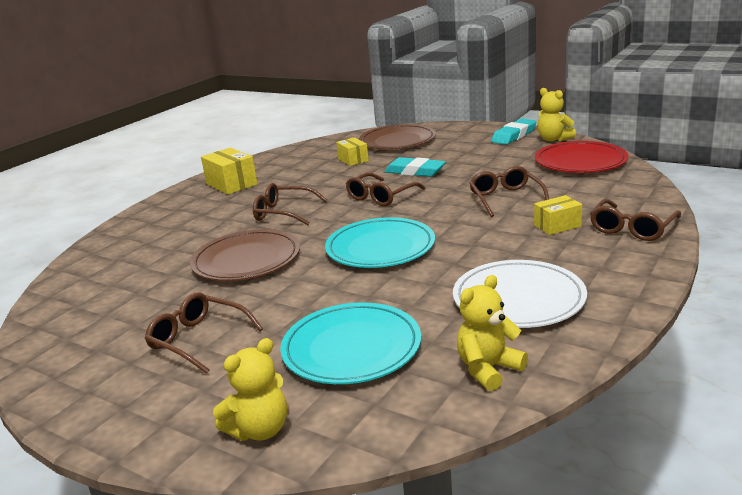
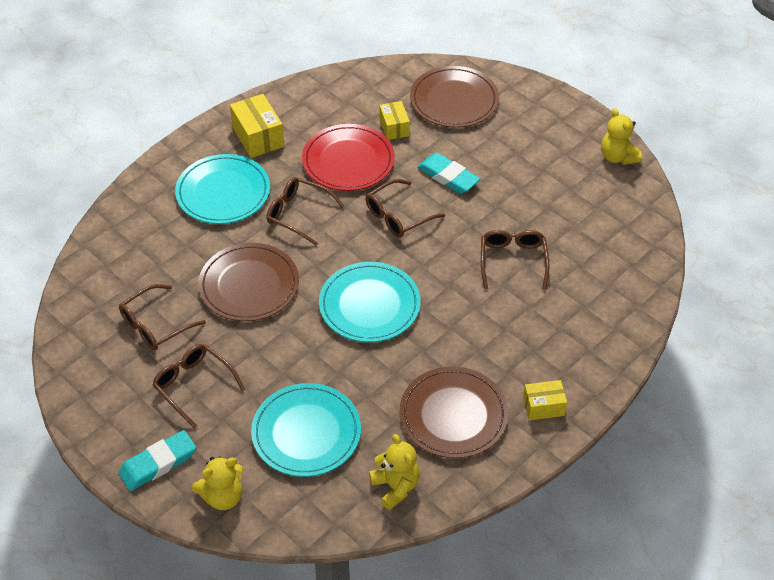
camera: 10 degrees right, 25 degrees up
(205, 215) = (223, 192): none -> turquoise plate
(488, 369) = (395, 487): yellow teddy bear -> yellow teddy bear turned 90 degrees clockwise
(514, 136) = (581, 133): turquoise eraser -> turquoise eraser (158, 463)
(518, 299) = (453, 415): white plate -> brown plate
(557, 226) = (536, 323): yellow box -> yellow box (543, 406)
(580, 162) = (618, 215): red plate -> red plate (348, 161)
(632, 228) = (597, 349): brown glasses -> brown glasses (155, 325)

